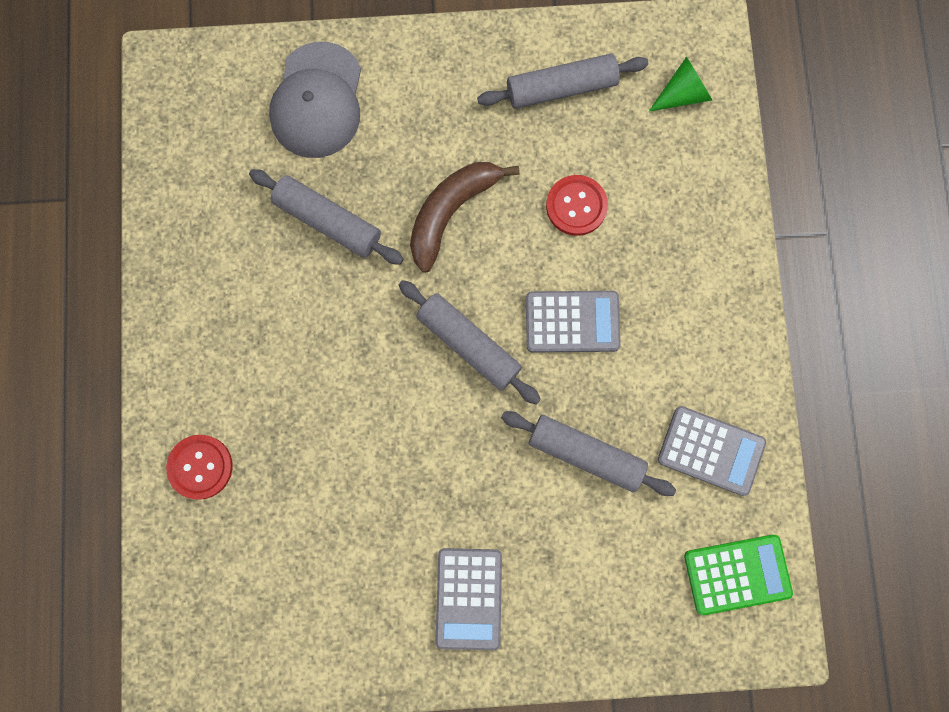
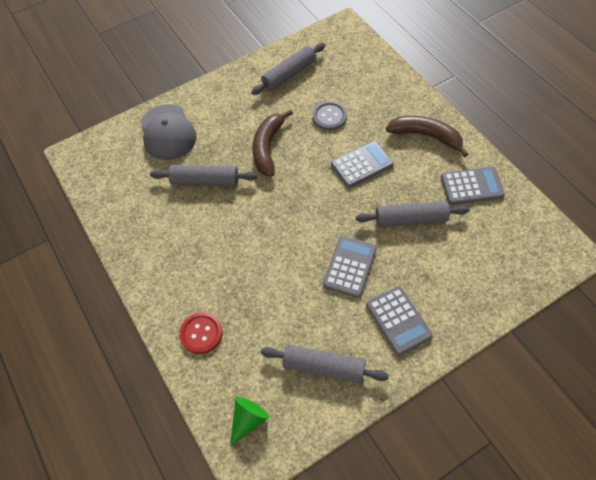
camera: 25 degrees left, 20 degrees down
(453, 480) = (349, 266): none -> grey calculator
(468, 345) = (315, 200): grey rolling pin -> grey rolling pin (323, 367)
(576, 206) = (329, 116): red button -> grey button
(683, 94) = (349, 52): green cone -> green cone (248, 420)
(702, 325) = (426, 136): none -> brown banana
(737, 574) = (527, 234): green calculator -> none

